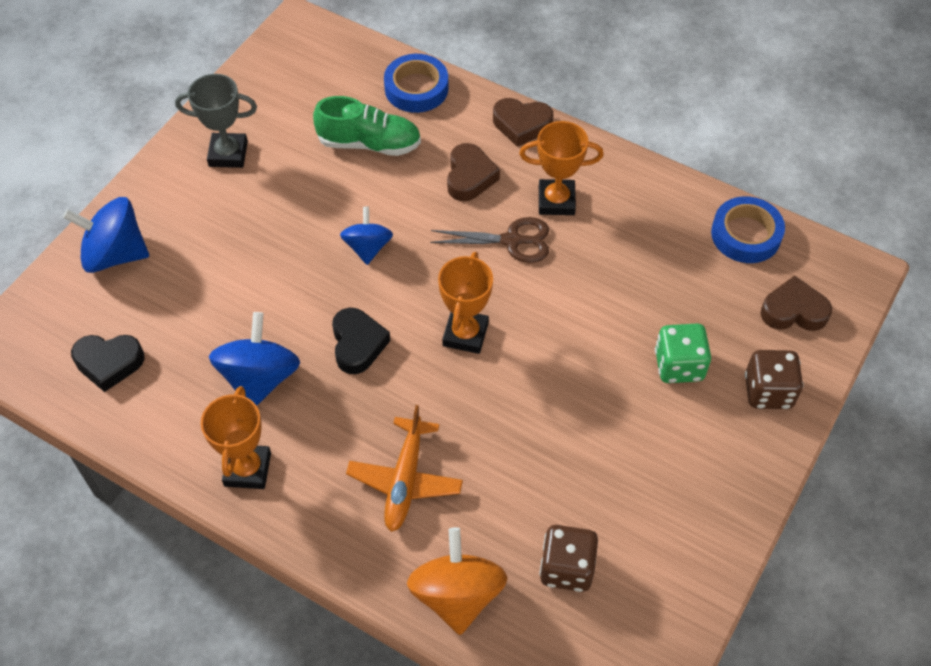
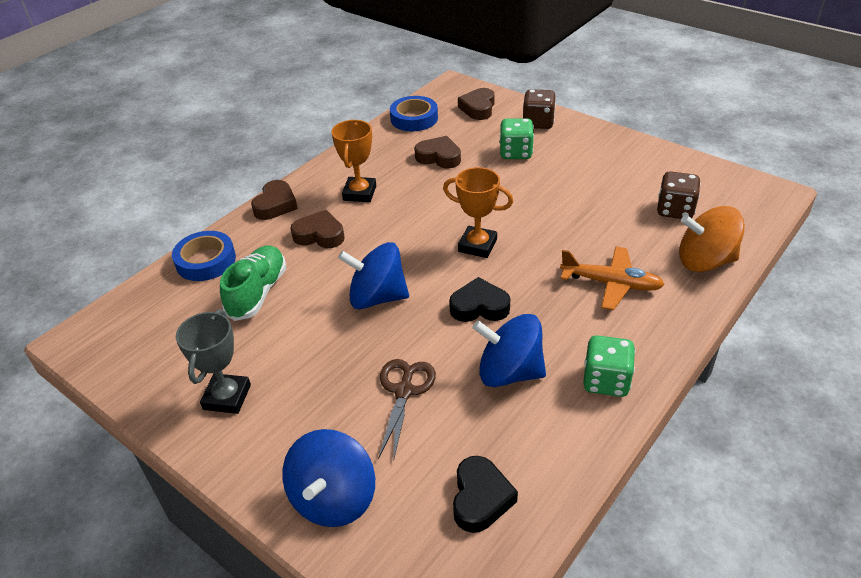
camera: 80 degrees left, 15 degrees down
(247, 469) = (606, 381): orange trophy -> green dice
(368, 247) = (377, 297): blue spinning top -> blue spinning top, size x1.57
(512, 241) = (392, 217): brown scissors -> brown scissors (404, 391)
(651, 275) = (439, 157): none -> brown heart

